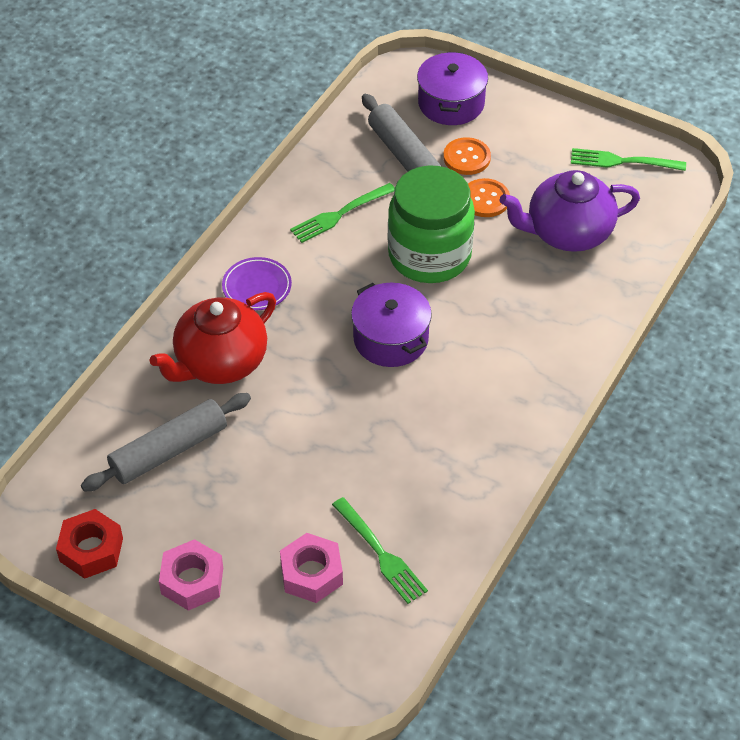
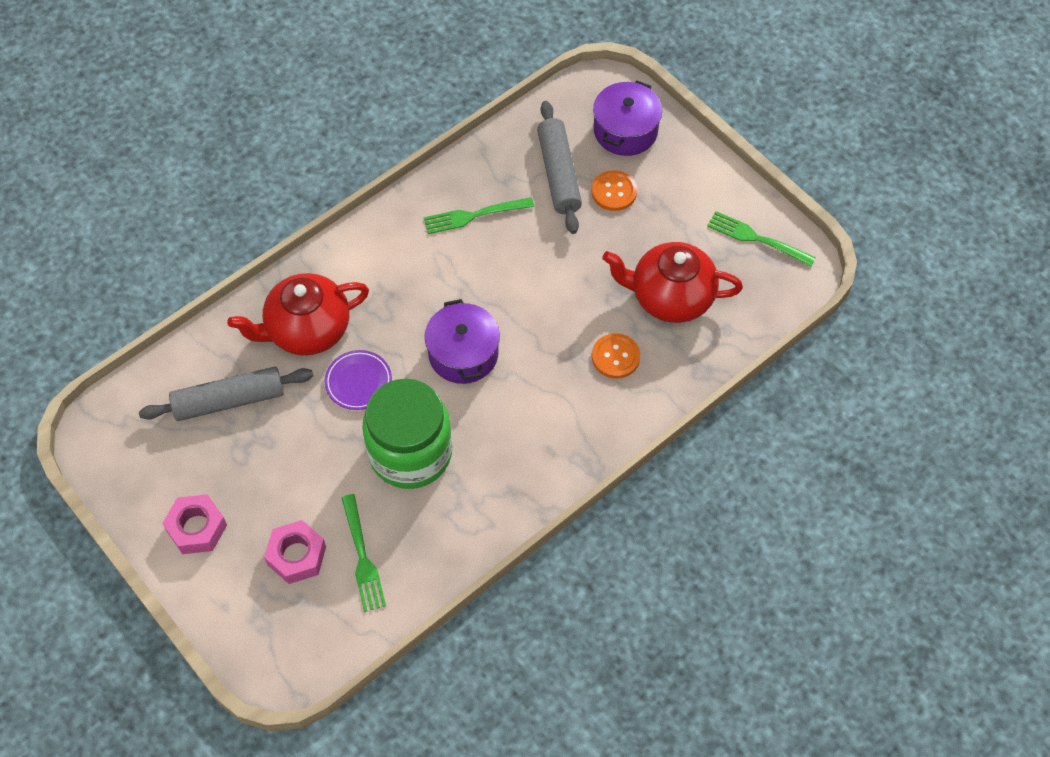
camera: 20 degrees right, 10 degrees up
(91, 549) = (128, 471): red nut -> none
(257, 287) = (370, 266): purple plate -> purple plate (358, 382)
(429, 255) = (535, 281): green jar -> green jar (410, 453)
(485, 199) = (611, 240): orange button -> orange button (615, 357)
(567, 233) = (670, 297): purple teapot -> red teapot

